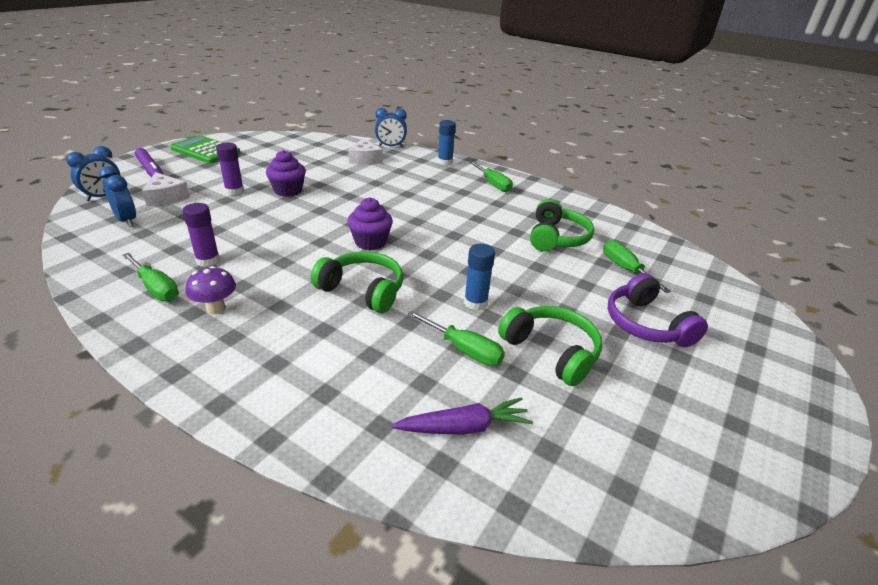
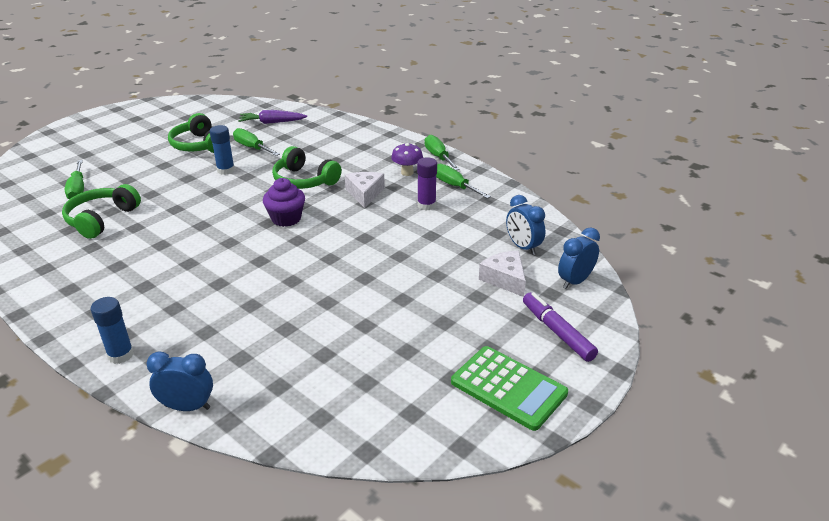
camera: 170 degrees left, 0 degrees up
(234, 191) = (431, 289): purple glue stick -> none
(288, 191) = (366, 289): purple cupcake -> none
(365, 159) = (248, 362): white cheese -> white cheese (365, 194)
(493, 184) = (91, 299): green screwdriver -> green screwdriver (438, 157)
(646, 324) = (119, 155): purple headphones -> none

